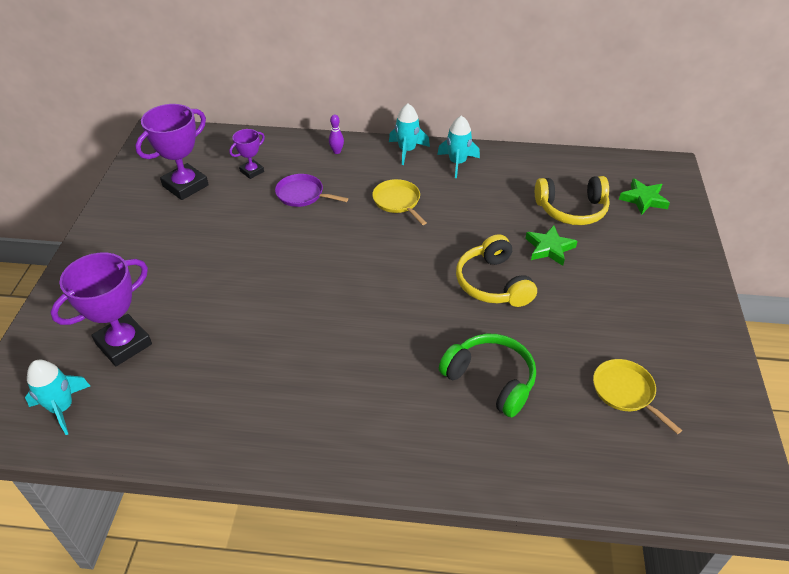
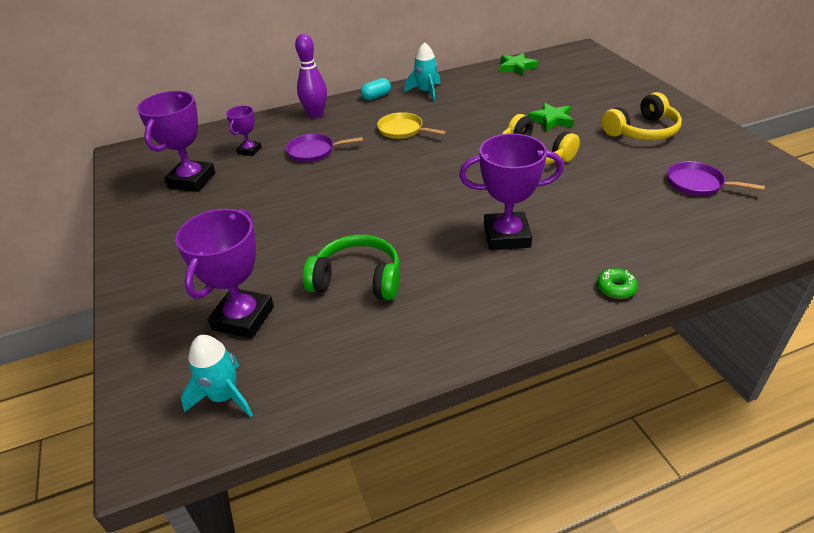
camera: 25 degrees left, 5 degrees down
(337, 151) = (316, 114): purple bowling pin -> purple bowling pin, size x1.96
(387, 364) = (506, 236): none -> purple trophy
(407, 150) = (376, 97): turquoise rocket -> turquoise capsule
(432, 467) = (616, 288): none -> green donut
(490, 380) = (597, 214): green headphones -> green headphones (357, 280)
(571, 209) = (542, 93): yellow headphones -> yellow headphones (642, 131)
(625, 391) = (697, 183): yellow pan -> purple pan
(643, 199) = (585, 72): green star -> green star (516, 67)

